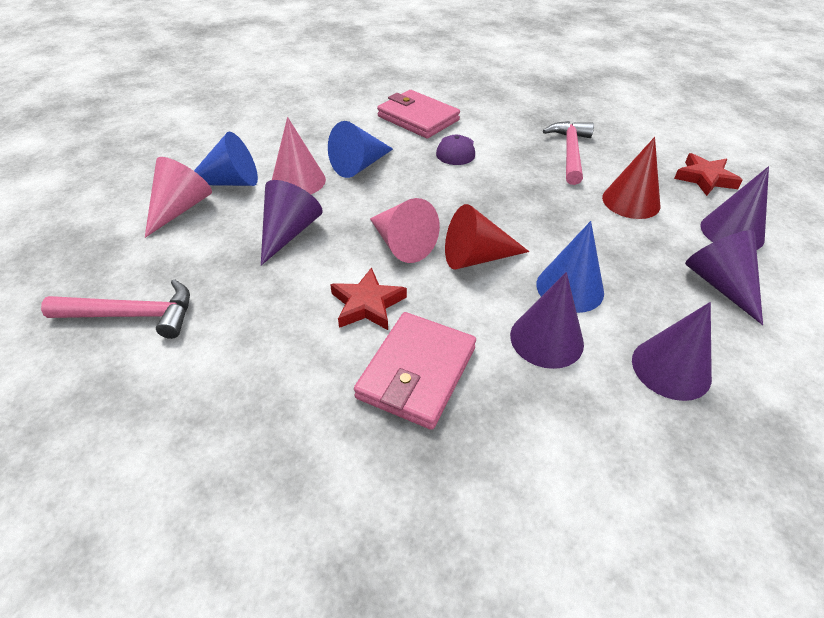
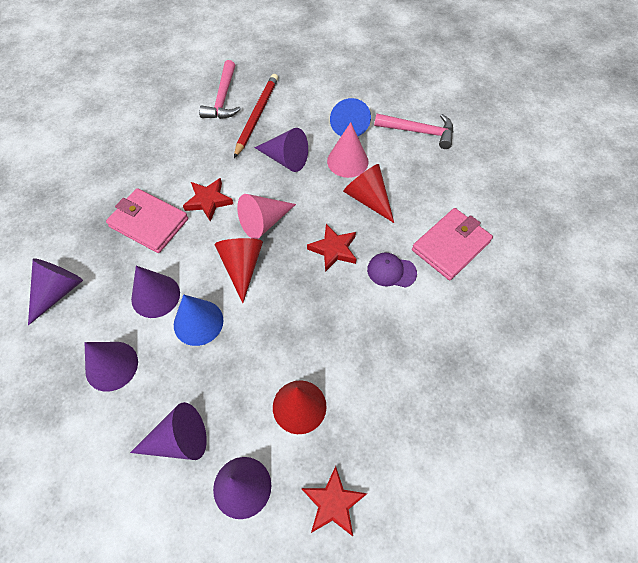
camera: 95 degrees right, 15 degrees up
(180, 208) = (318, 102): pink cone -> none
(190, 269) = (256, 116): none -> red pencil
(359, 165) = (368, 199): blue cone -> red cone
(435, 187) = (333, 249): none -> red star
(570, 152) = (387, 374): pink hammer -> pink hammer (419, 132)
(584, 479) = (58, 292): none -> purple cone

